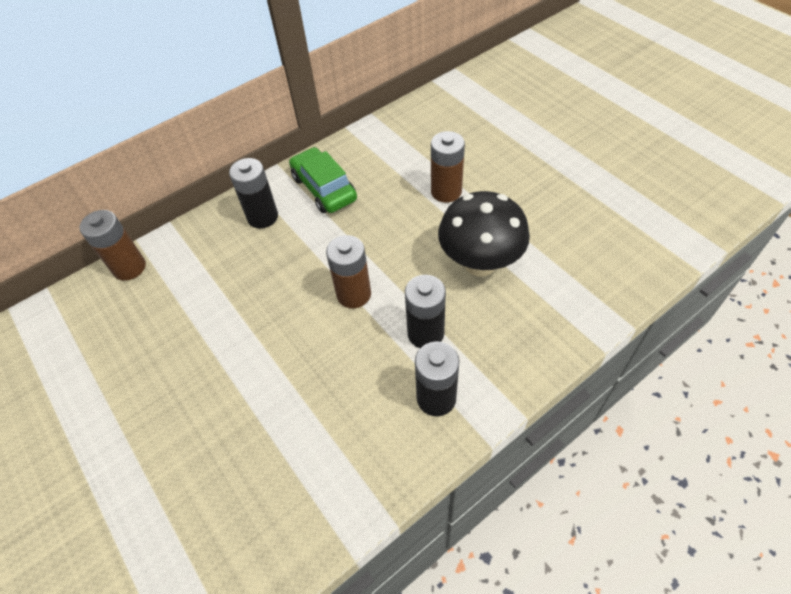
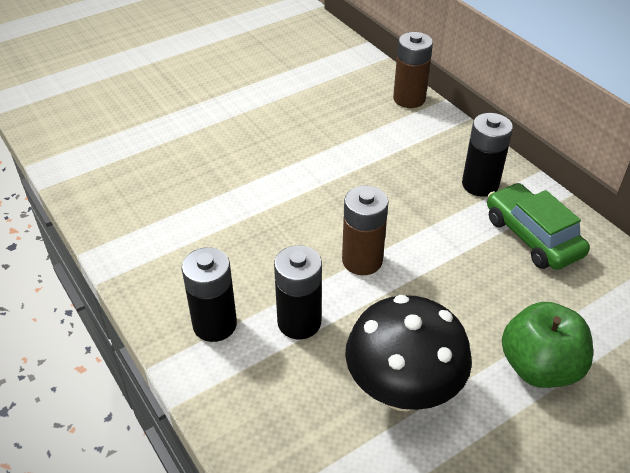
camera: 90 degrees right, 10 degrees down
(324, 188) = (532, 236): green car -> green car turned 90 degrees counterclockwise
(446, 191) = (539, 367): brown battery -> green apple

